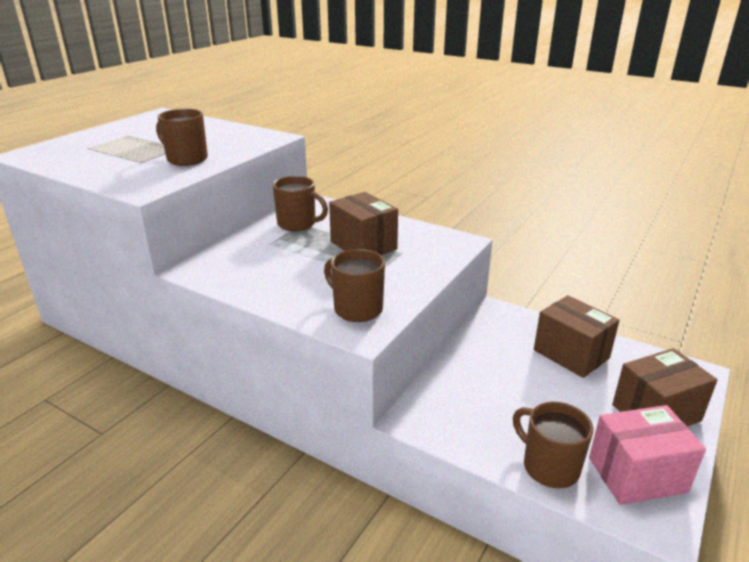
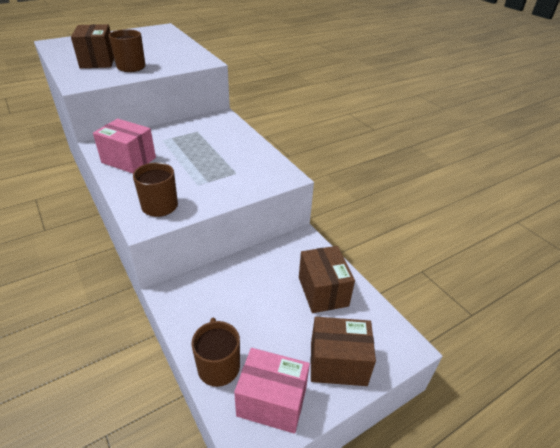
camera: 25 degrees right, 10 degrees up
(254, 275) = (129, 160): none -> pink box
(298, 224) = (195, 131): brown mug -> none
(363, 245) = (217, 159): brown box -> brown box (98, 61)

